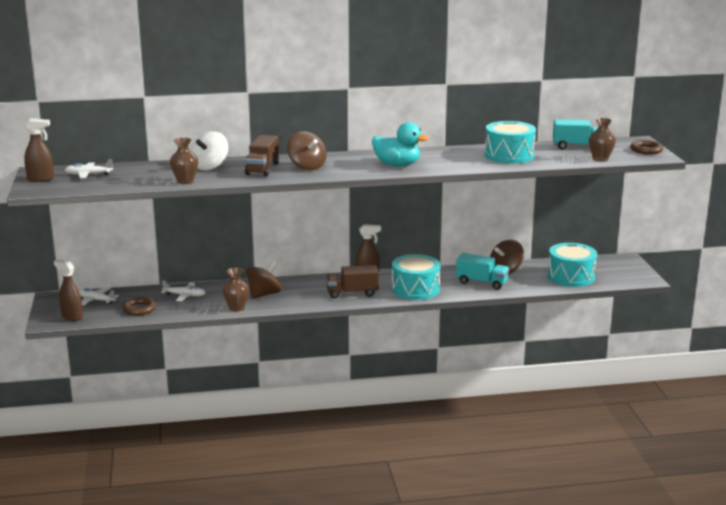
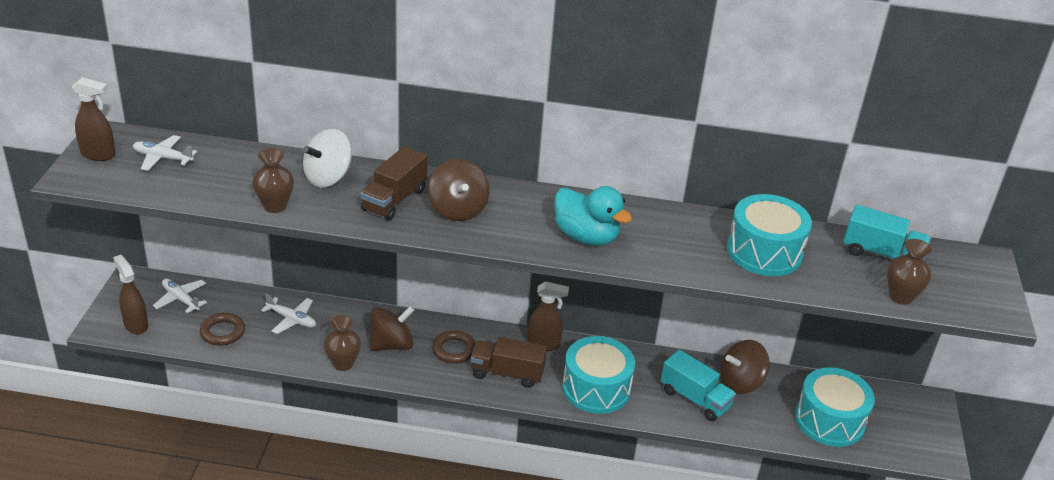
camera: 15 degrees right, 15 degrees up
(646, 150) = (986, 289): brown ring -> brown ring (454, 350)

